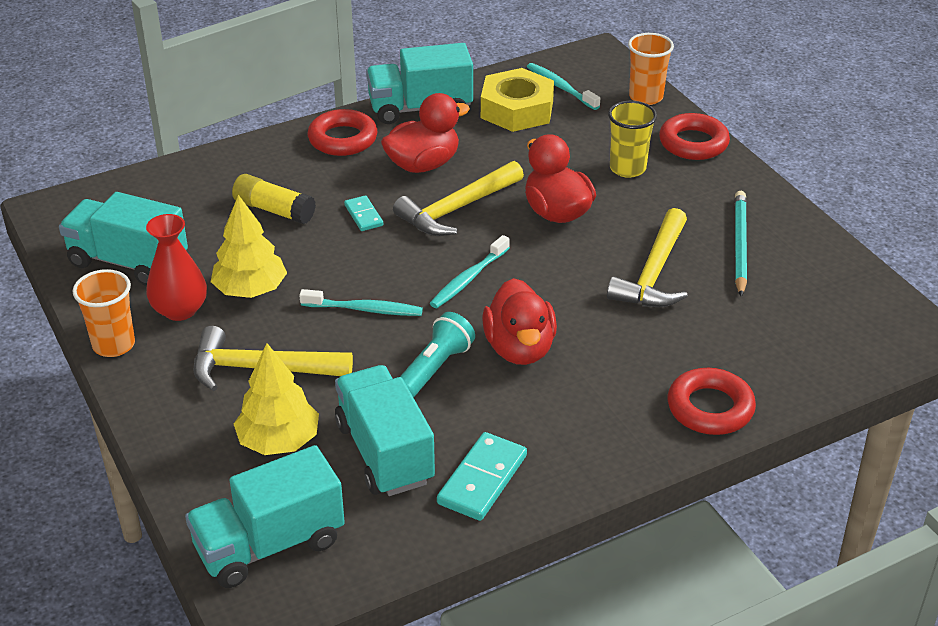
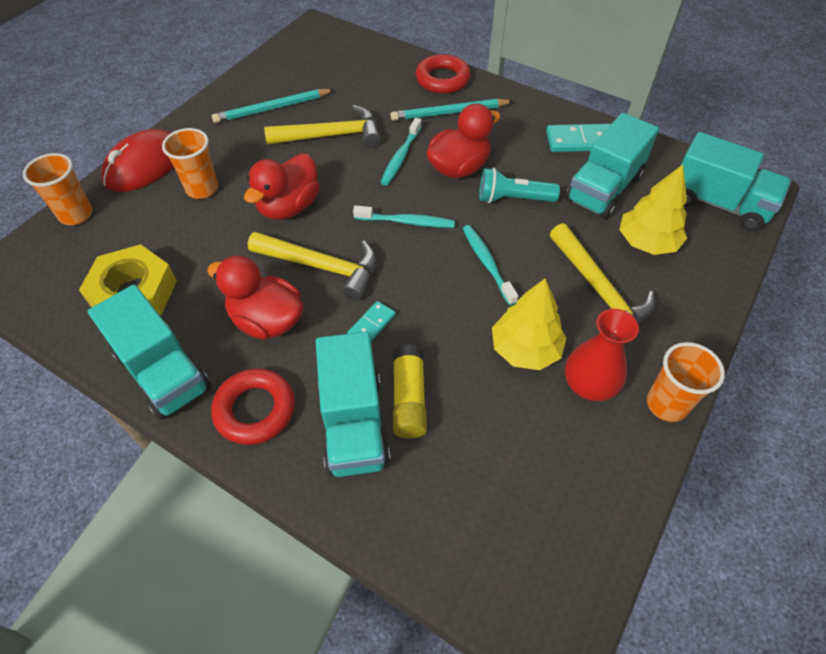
camera: 120 degrees left, 15 degrees up
(128, 262) = (569, 474): turquoise truck -> turquoise truck (354, 423)
(560, 87) = (77, 278): turquoise toothbrush -> turquoise toothbrush (401, 157)
(627, 168) = (202, 189): yellow cup -> orange cup
(629, 384) = (450, 113): none -> turquoise pencil
(693, 143) = (144, 165): red ring -> red mouse

